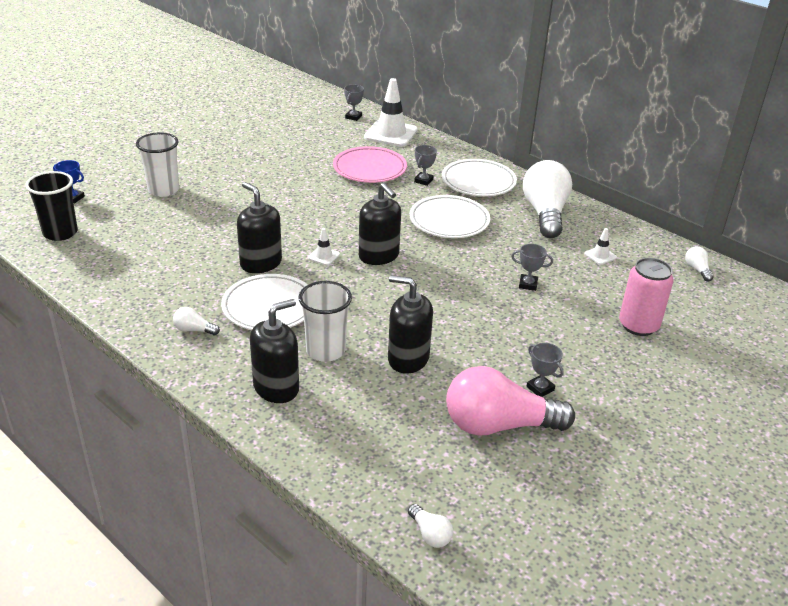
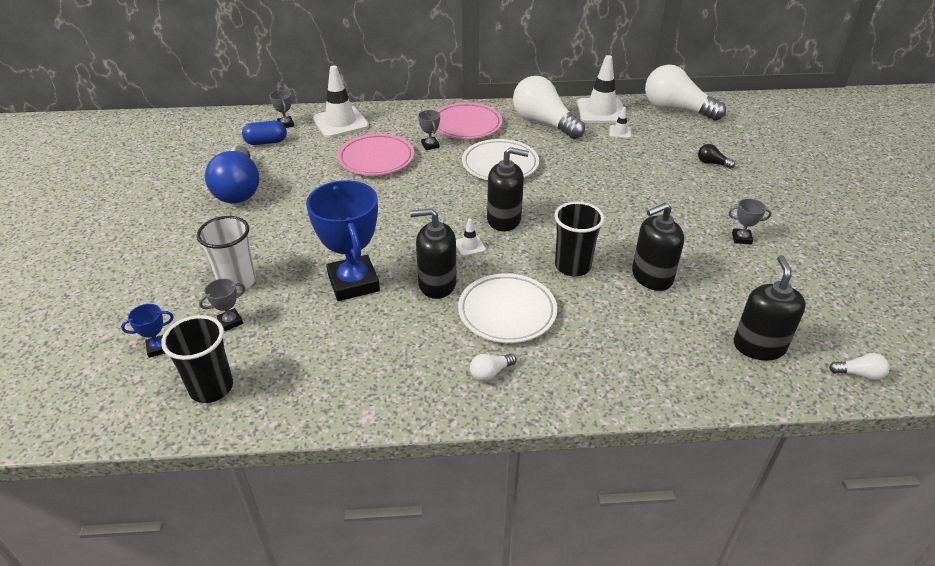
camera: 45 degrees left, 5 degrees up
(217, 230) = (353, 283): none -> blue trophy
(255, 141) = (238, 189): none -> blue light bulb
(276, 388) = (622, 364): black soap dispenser -> black soap dispenser (759, 346)
(321, 122) = (266, 142): none -> blue capsule
(325, 350) = (599, 312): white cup -> none
(366, 313) = (572, 266): none -> black cup
(478, 182) = (466, 125): white plate -> pink plate
(498, 425) = (766, 278): pink light bulb -> none
(528, 284) = (619, 177): grey trophy -> grey trophy (230, 322)
(616, 232) = (601, 111): none -> white traffic cone
(638, 325) = (712, 163): pink can -> black light bulb
(697, 269) = (676, 110): white light bulb -> white light bulb, size x2.44

